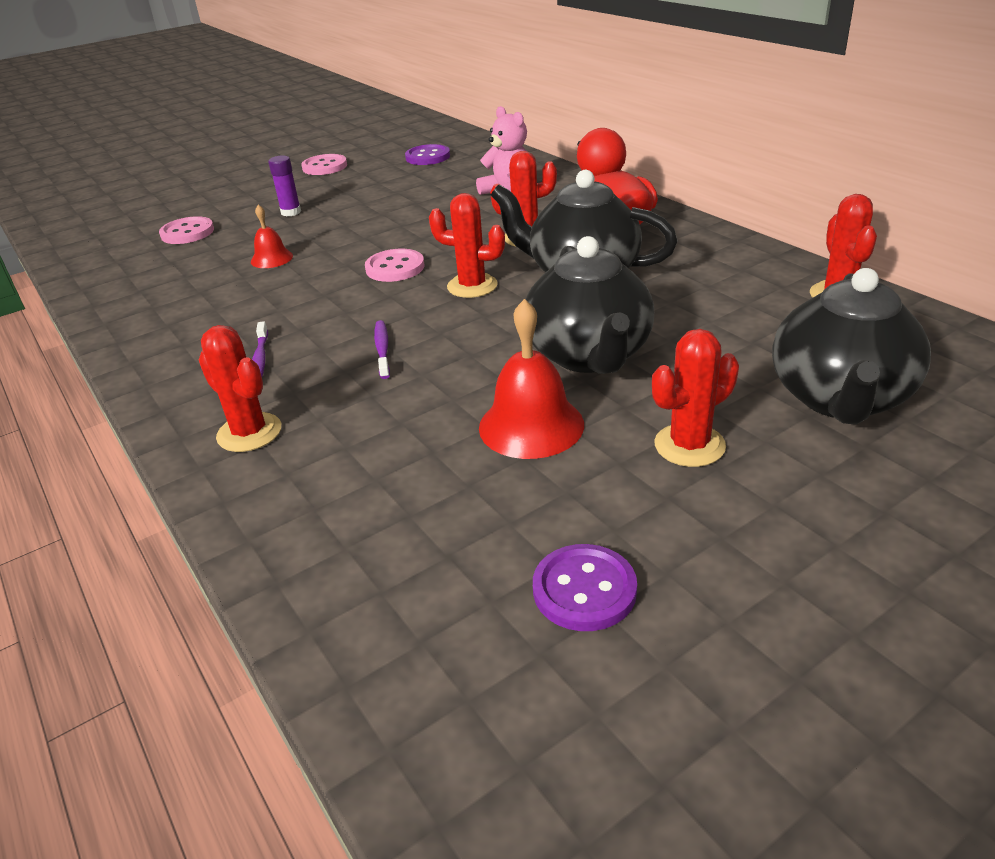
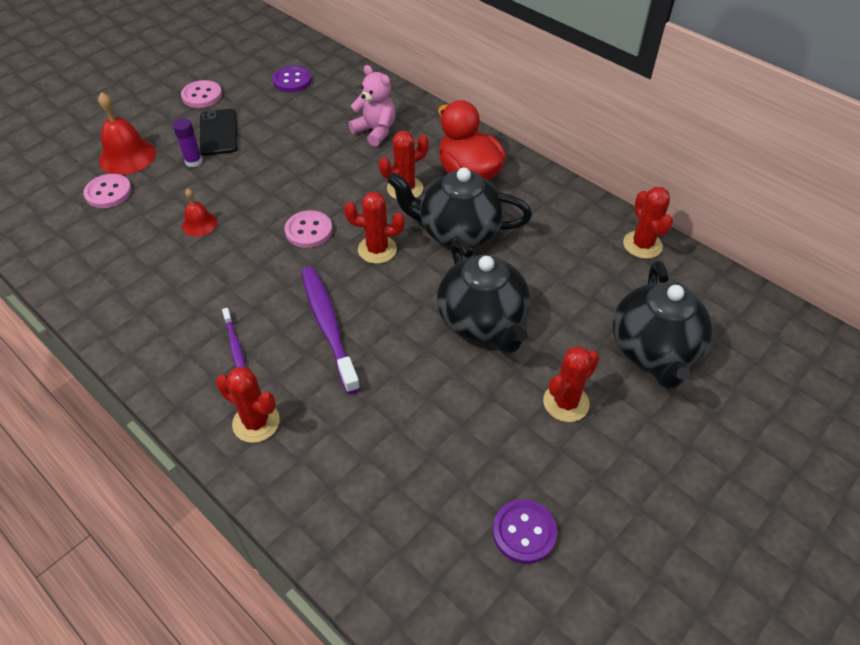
camera: 15 degrees left, 15 degrees up
(329, 192) = (219, 132): none -> black phone
(382, 349) = (328, 326): purple toothbrush -> purple toothbrush, size x2.05
(531, 425) = (458, 394): red bell -> red bell (127, 156)

